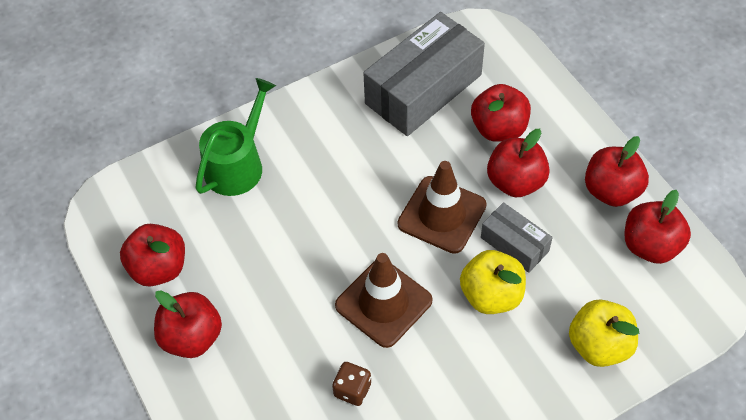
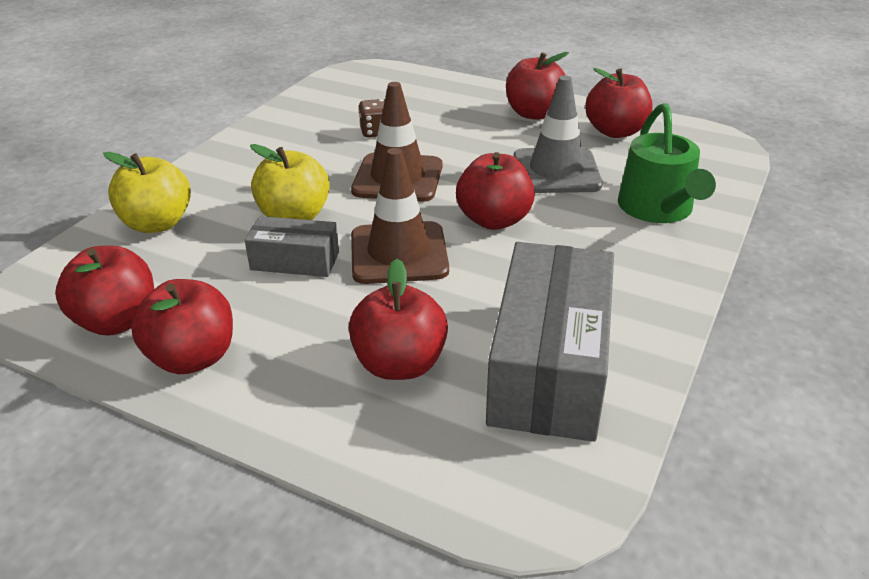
camera: 145 degrees right, 20 degrees down
(260, 242) = (556, 171): none -> grey traffic cone
(515, 182) = (333, 315): red apple -> red apple (494, 220)

